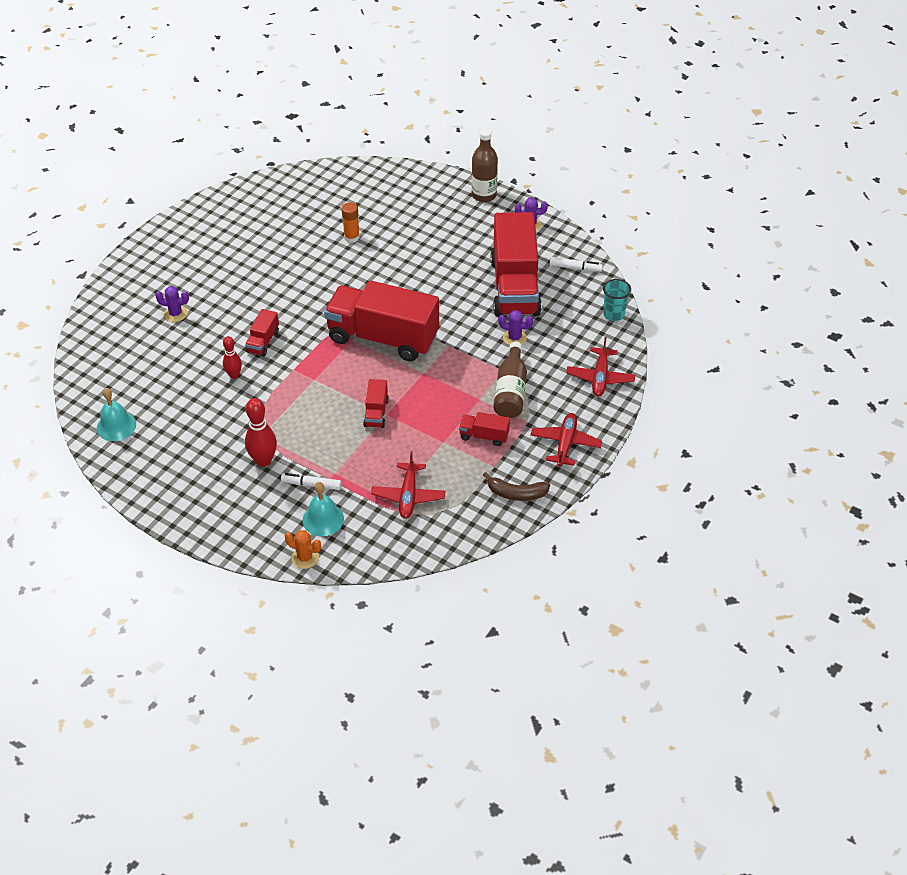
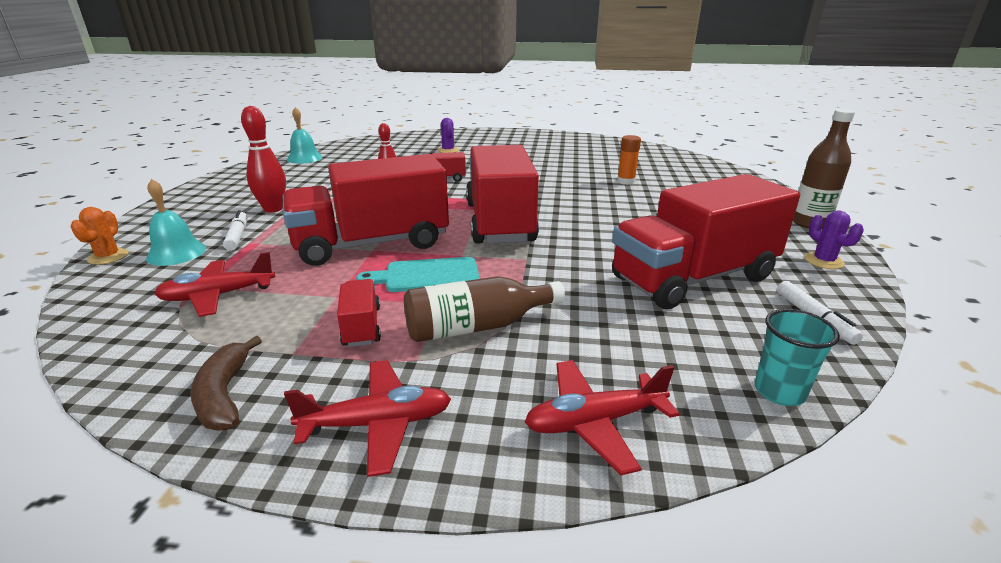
camera: 65 degrees right, 20 degrees down
(376, 413) = (372, 244): red truck -> red truck, size x2.37
(441, 396) = (427, 275): none -> turquoise cutting board
(514, 338) = (593, 302): purple cactus -> none

